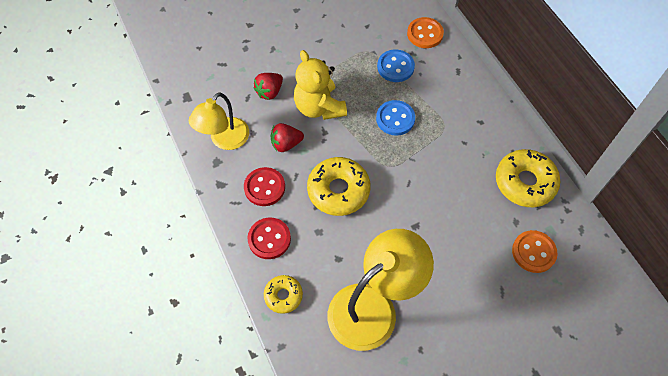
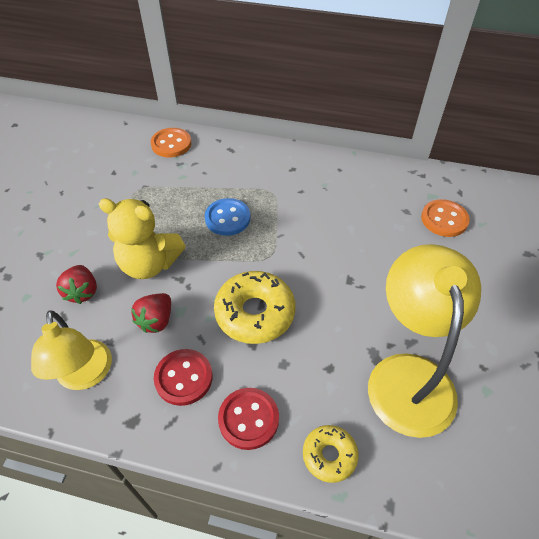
camera: 50 degrees left, 10 degrees down
(395, 67) = (178, 182): blue button -> none
(525, 182) = (375, 181): yellow donut -> none

